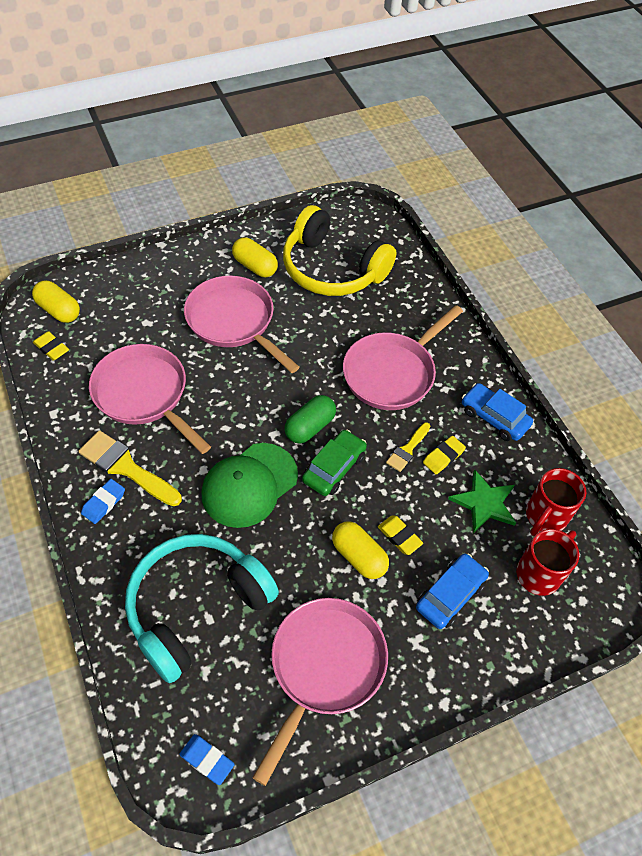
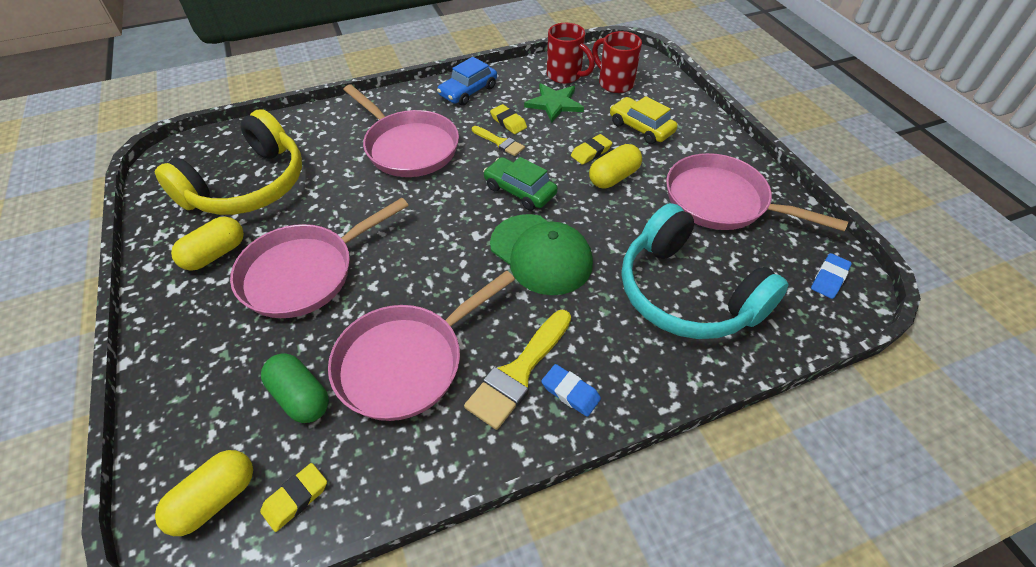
camera: 85 degrees left, 5 degrees down
(310, 427) = (469, 207): green capsule -> green capsule (300, 397)
(450, 595) = (641, 128): blue car -> yellow car

